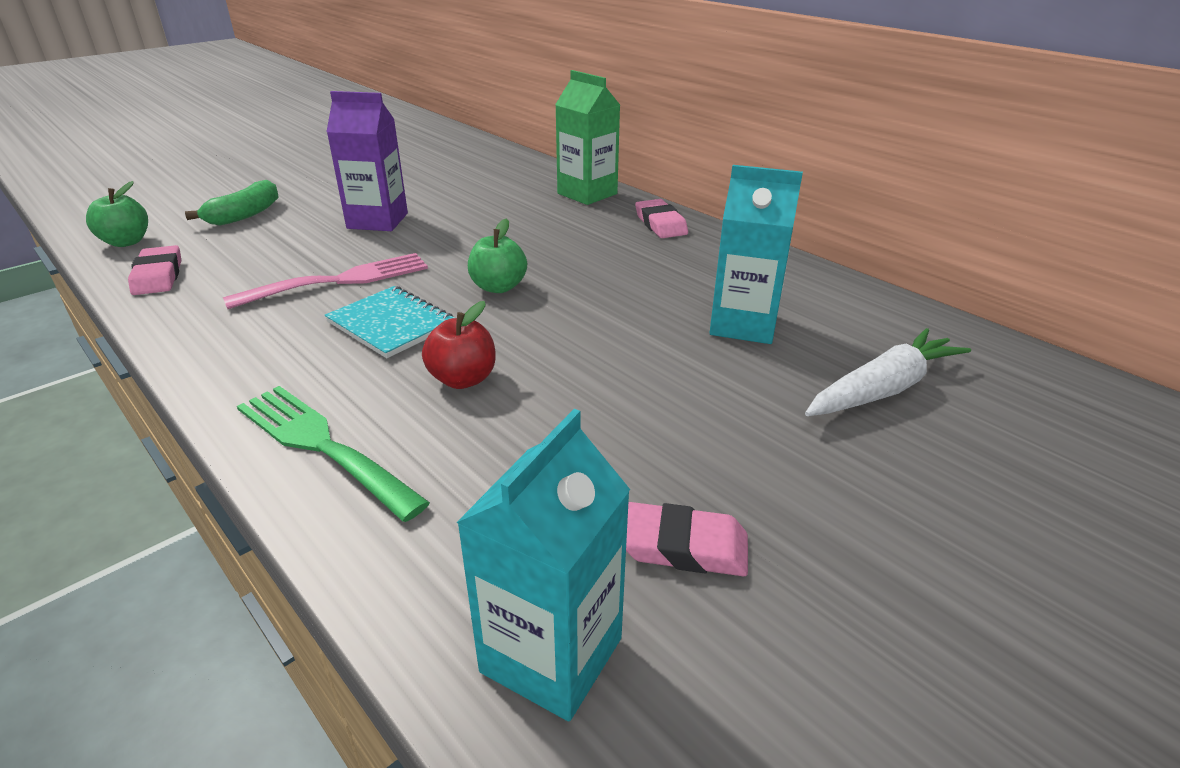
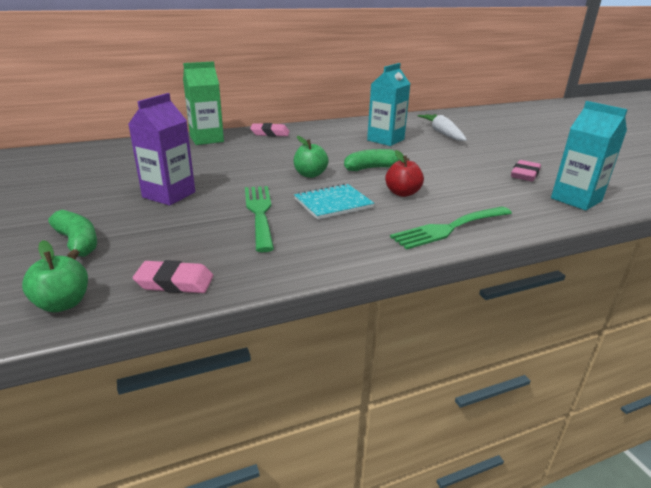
camera: 70 degrees left, 5 degrees down
(340, 280) = (259, 213): pink fork -> green fork
(566, 333) = (371, 168): none -> green banana

